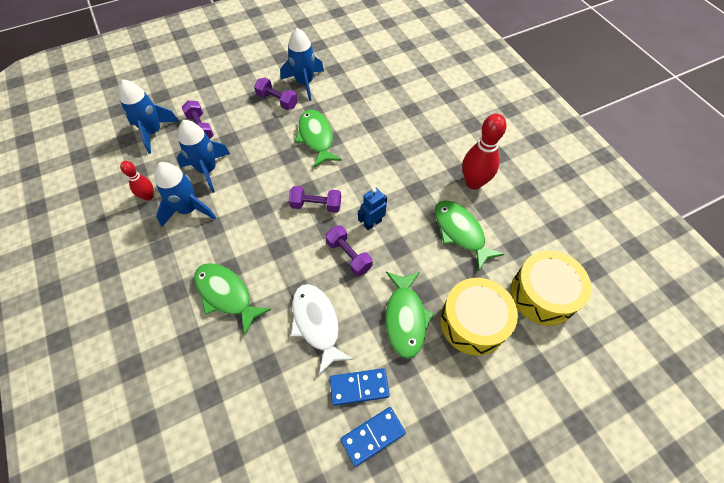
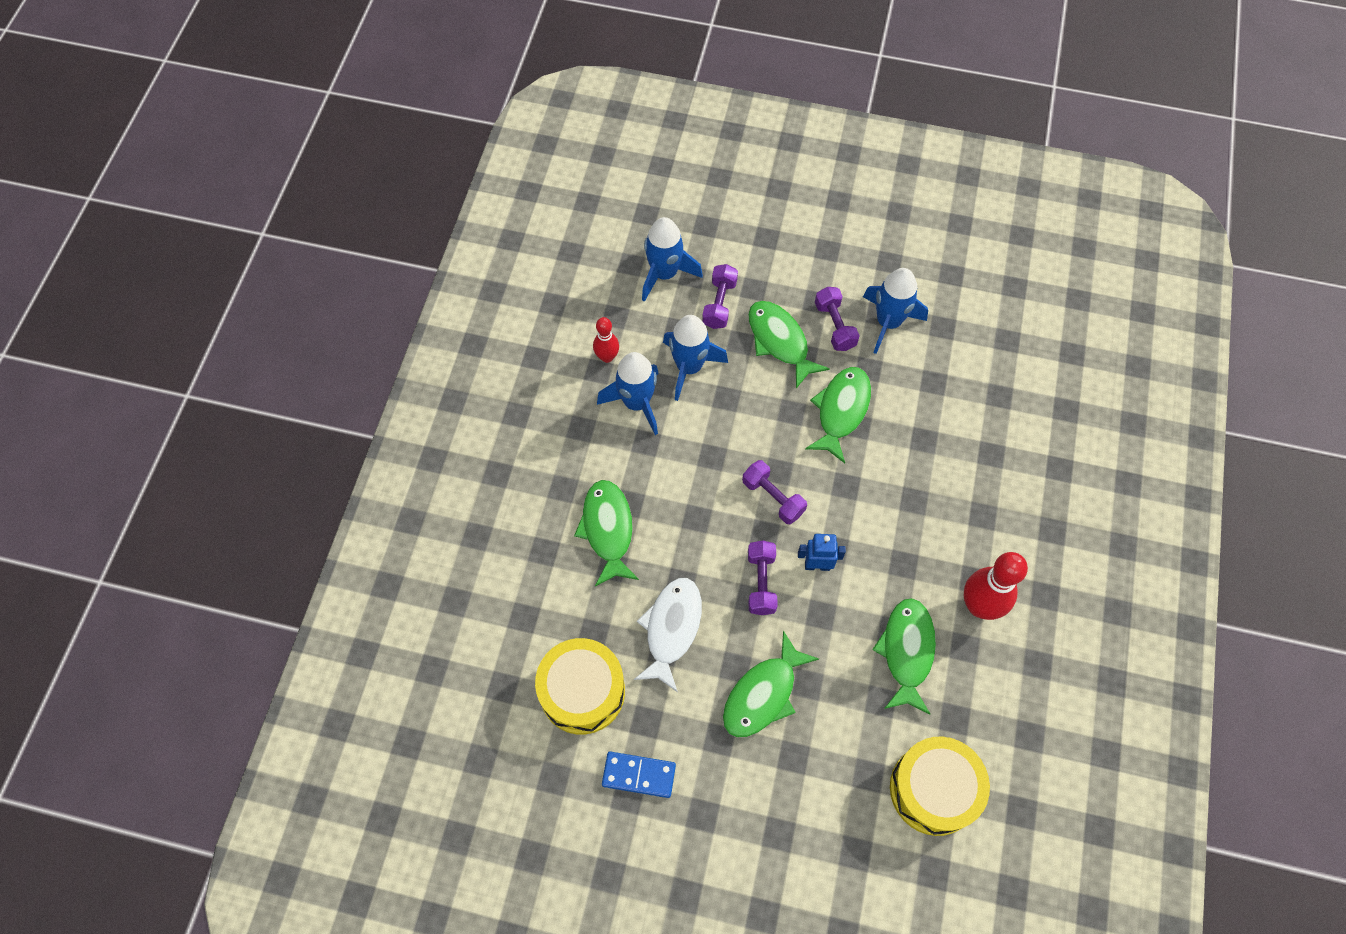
camera: 40 degrees right, 5 degrees up
(252, 125) = (780, 341): none -> green fish
(359, 387) = (662, 722): blue domino -> none
(473, 322) = (829, 755): yellow drum -> yellow drum (582, 691)

